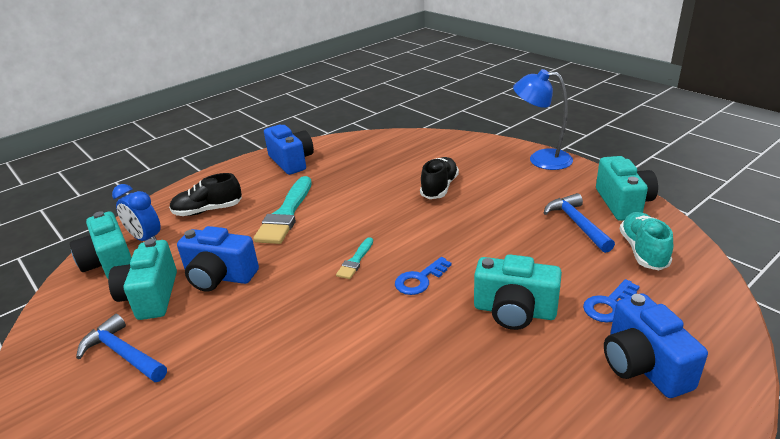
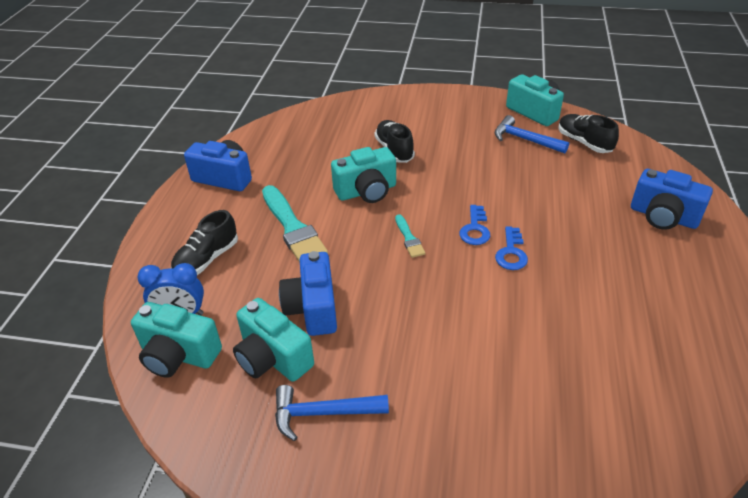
camera: 40 degrees left, 10 degrees up
(219, 277) = (313, 308): blue camera -> blue camera turned 105 degrees clockwise
(514, 311) = (561, 220): turquoise camera -> turquoise camera (366, 191)
(541, 159) = (440, 96): blue lamp -> none
(609, 305) = (606, 188): blue key -> blue key (511, 253)
(643, 251) = (584, 142): turquoise shoe -> black shoe

